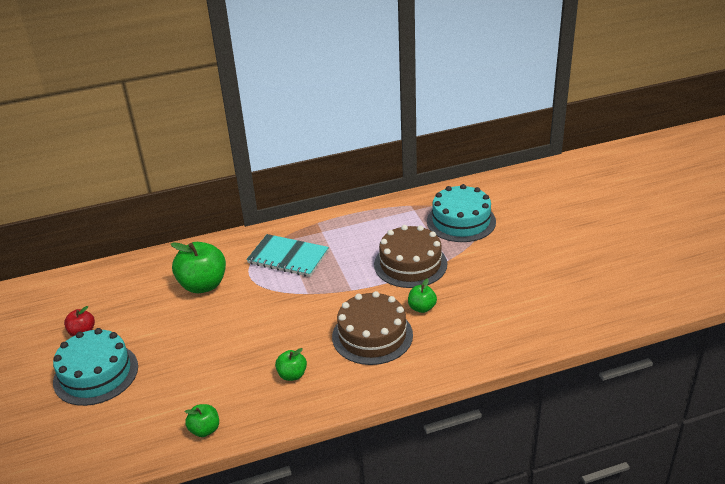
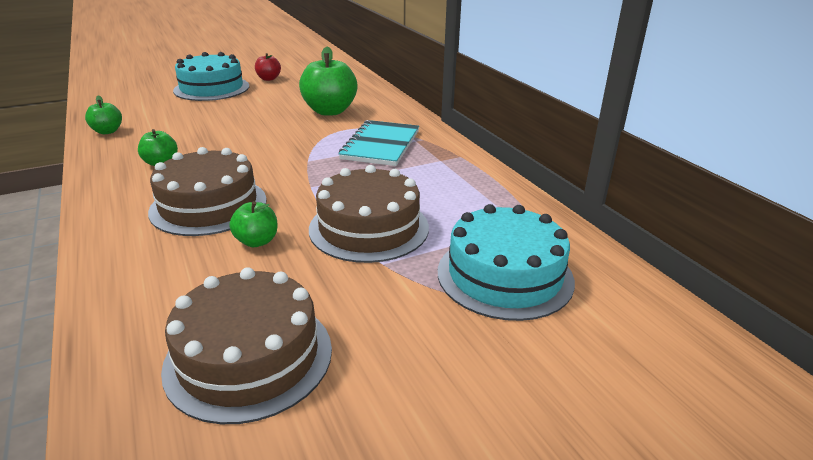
camera: 80 degrees right, 5 degrees down
(523, 300) = (249, 357): none -> brown cake

